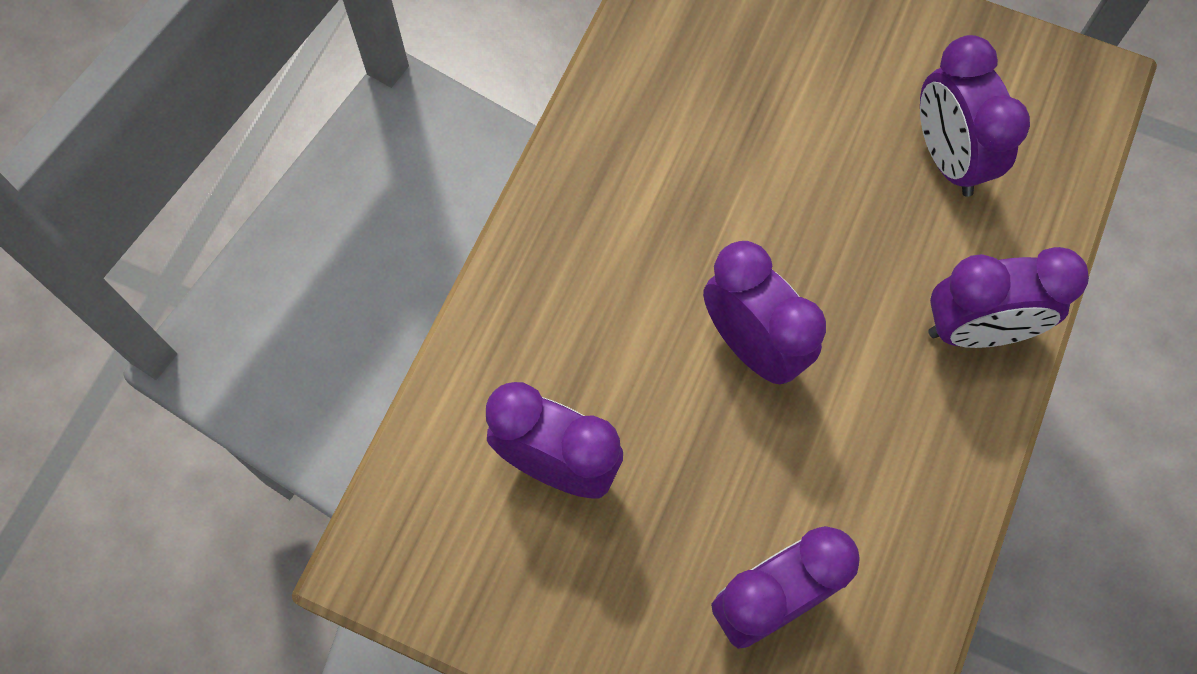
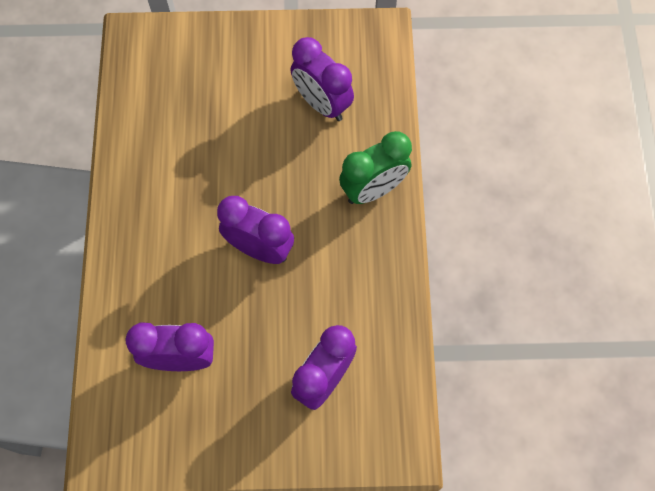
camera: 25 degrees left, 0 degrees up
(977, 330) = (373, 189): purple clock -> green clock

